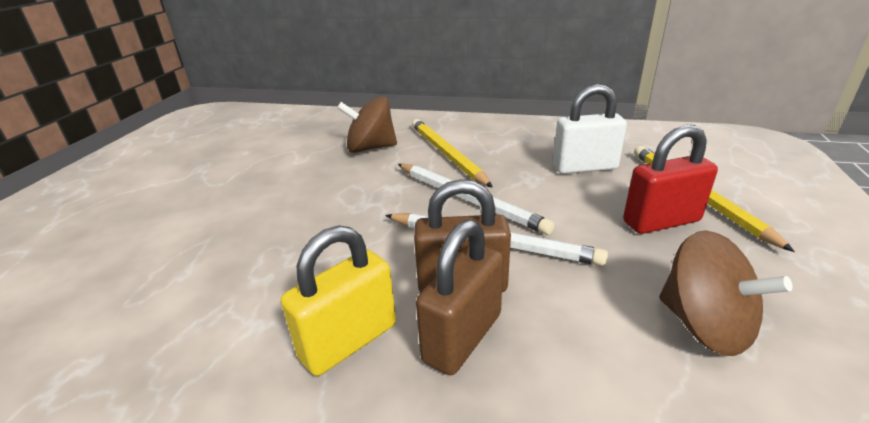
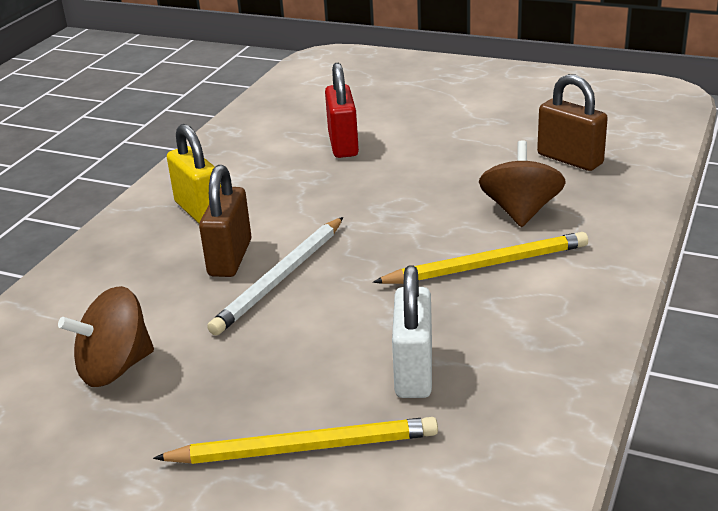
camera: 100 degrees right, 0 degrees up
(462, 337) = (175, 254): brown padlock -> brown padlock (569, 159)
(469, 199) = (365, 272): white pencil -> none
(661, 221) = (263, 396): red padlock -> red padlock (343, 144)

